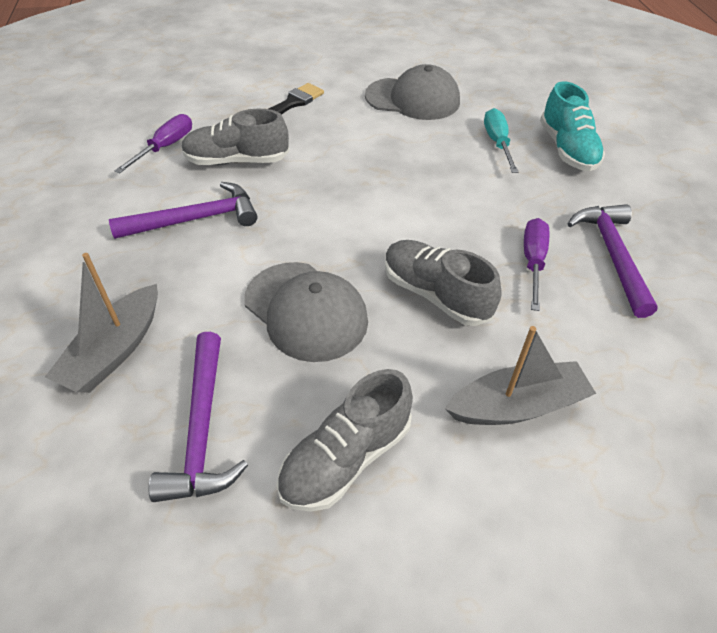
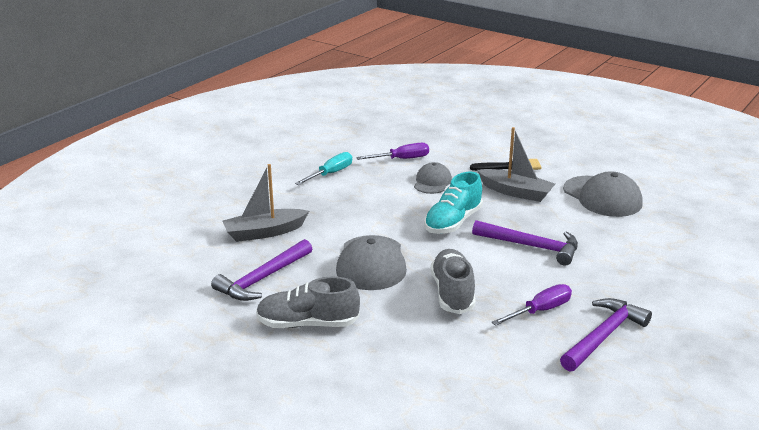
camera: 45 degrees right, 20 degrees down
(195, 219) = (371, 199): purple hammer -> purple hammer (531, 246)
(236, 161) = (432, 182): grey shoe -> grey cap
(497, 143) = (625, 245): turquoise screwdriver -> turquoise screwdriver (330, 174)
(517, 405) = (422, 357): grey boat -> grey boat (516, 192)
(567, 149) = (677, 272): turquoise shoe -> turquoise shoe (453, 222)

